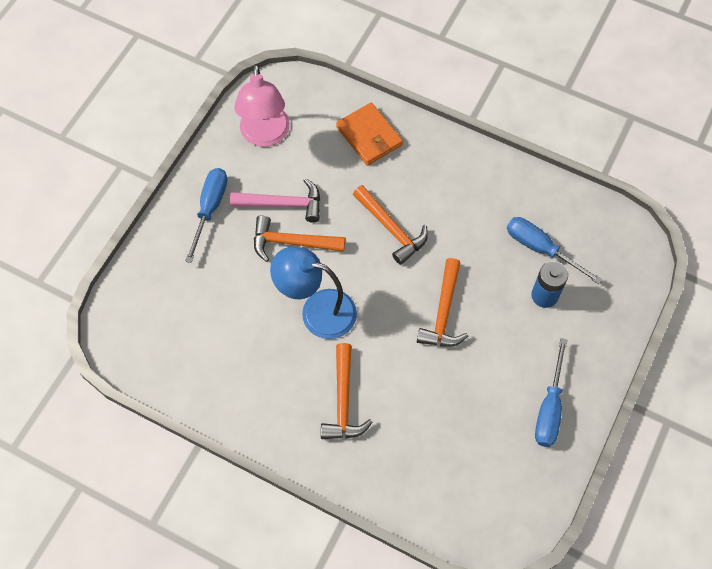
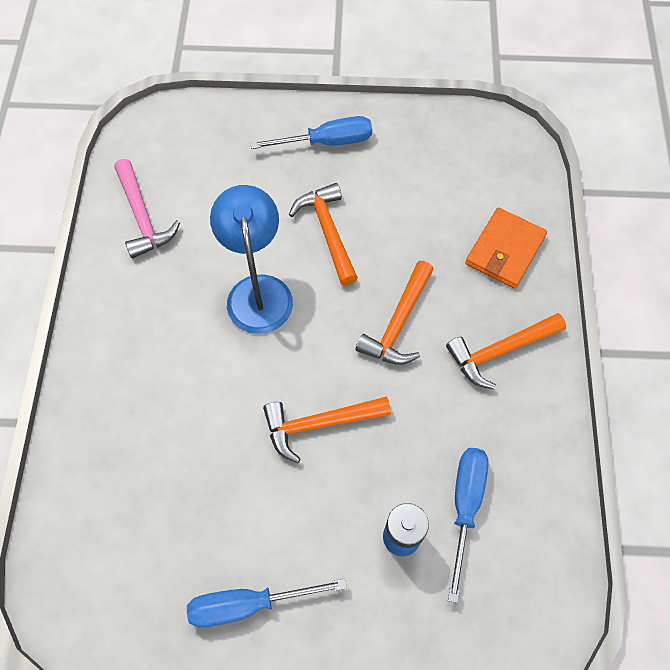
camera: 65 degrees right, 0 degrees up
(265, 135) = (442, 152): pink lamp -> none
(283, 204) = (370, 204): pink hammer -> pink hammer (143, 217)
(343, 401) = (161, 362): orange hammer -> orange hammer (500, 351)

